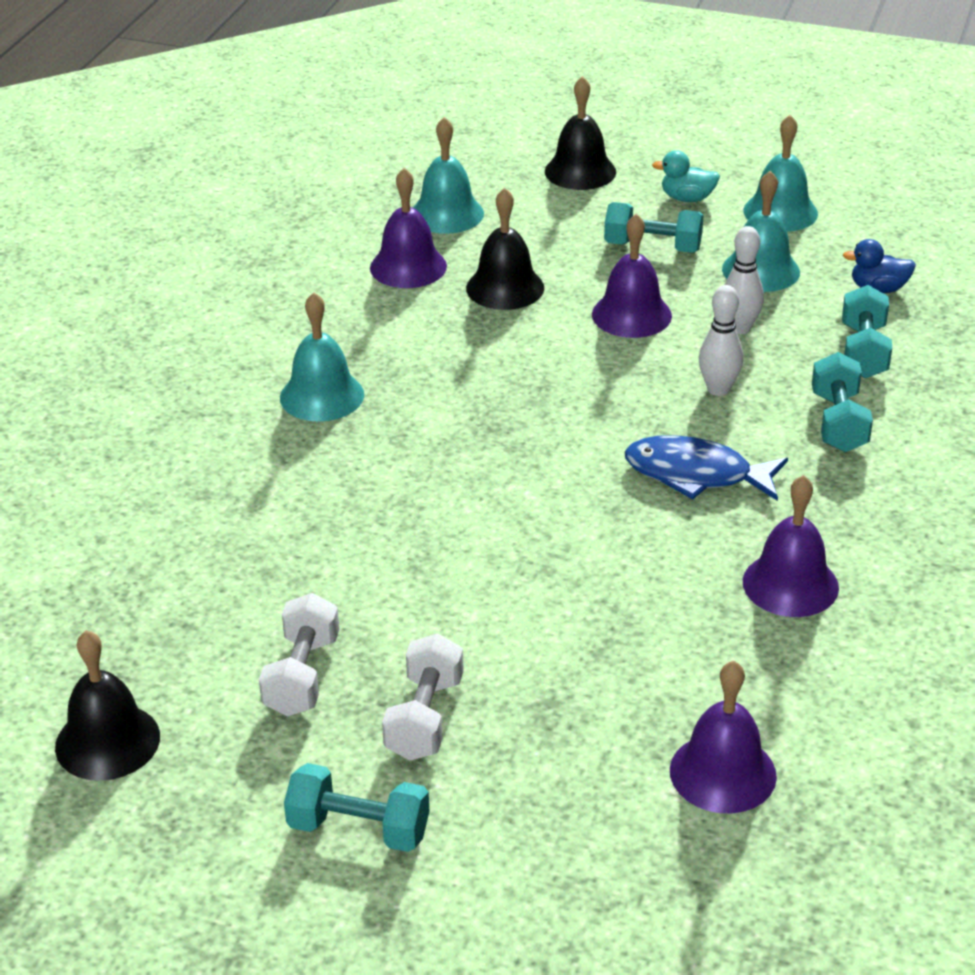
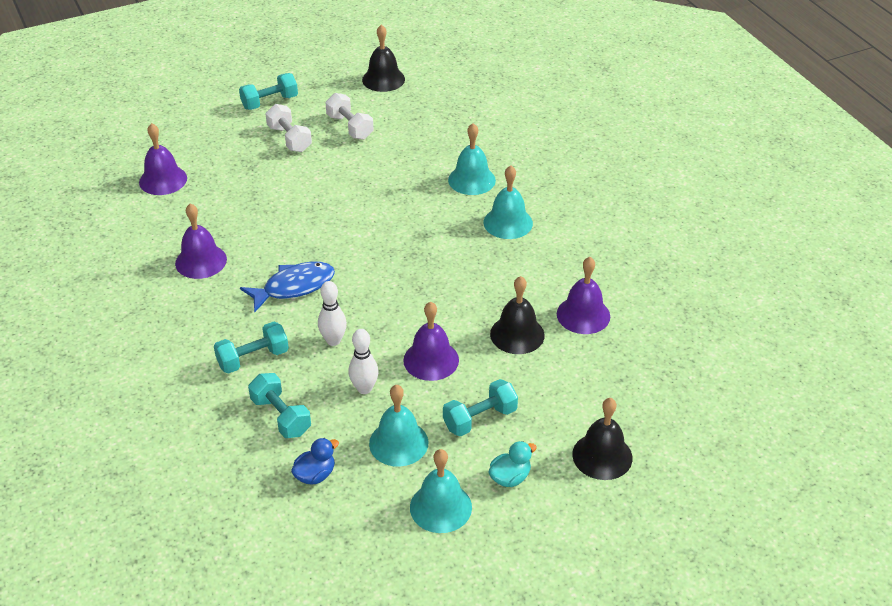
camera: 135 degrees right, 5 degrees up
(447, 214) = (621, 365): turquoise bell -> turquoise bell (471, 180)
(838, 422) = (253, 358): turquoise dumbbell -> turquoise dumbbell turned 75 degrees counterclockwise

